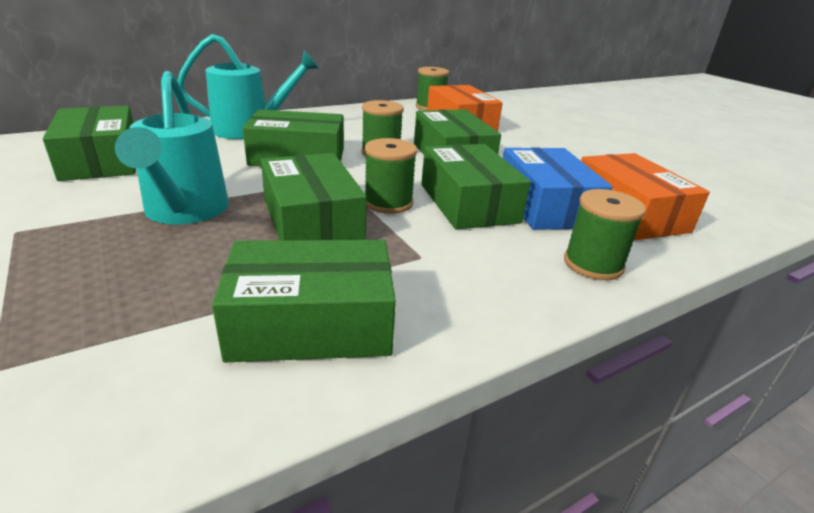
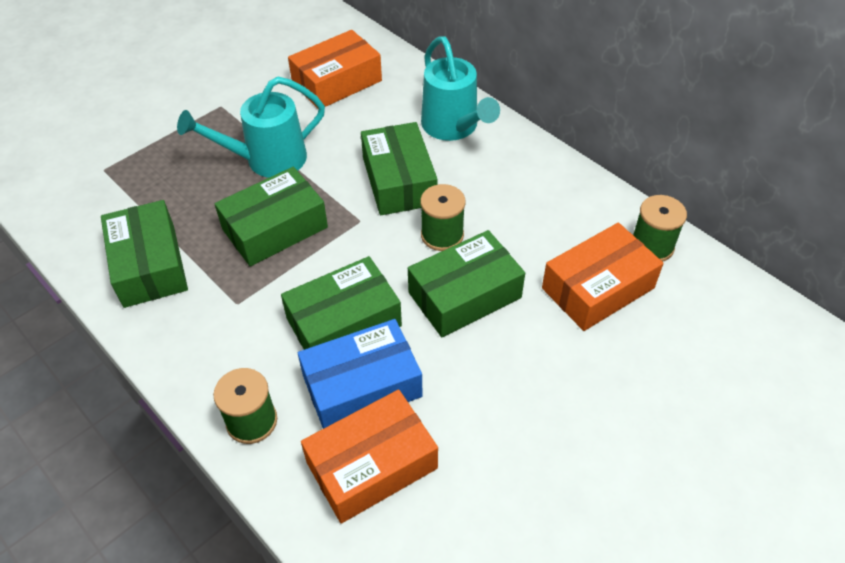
camera: 80 degrees right, 20 degrees up
(101, 160) = (337, 82): green box -> orange box
(388, 203) = (323, 265): green spool -> none

